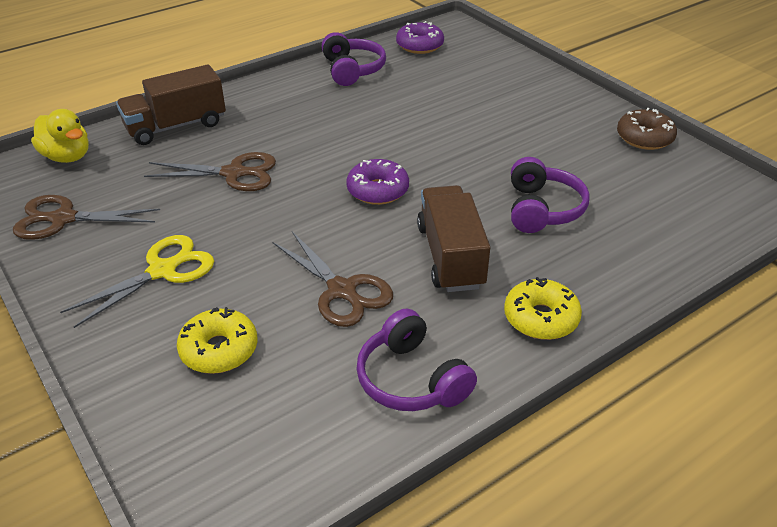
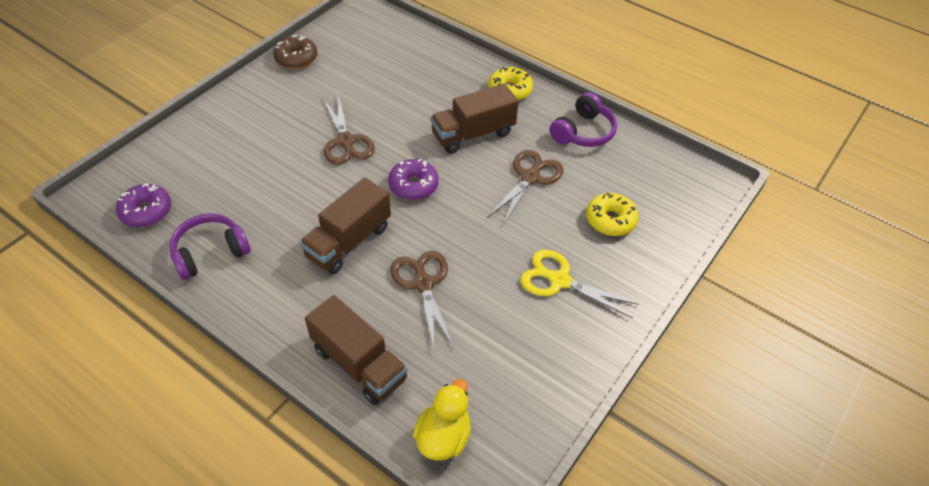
camera: 110 degrees left, 10 degrees up
(63, 219) = (534, 383): brown scissors -> brown scissors (346, 141)
(320, 138) = (348, 241): none -> brown truck
(541, 209) = (404, 99): purple headphones -> none

